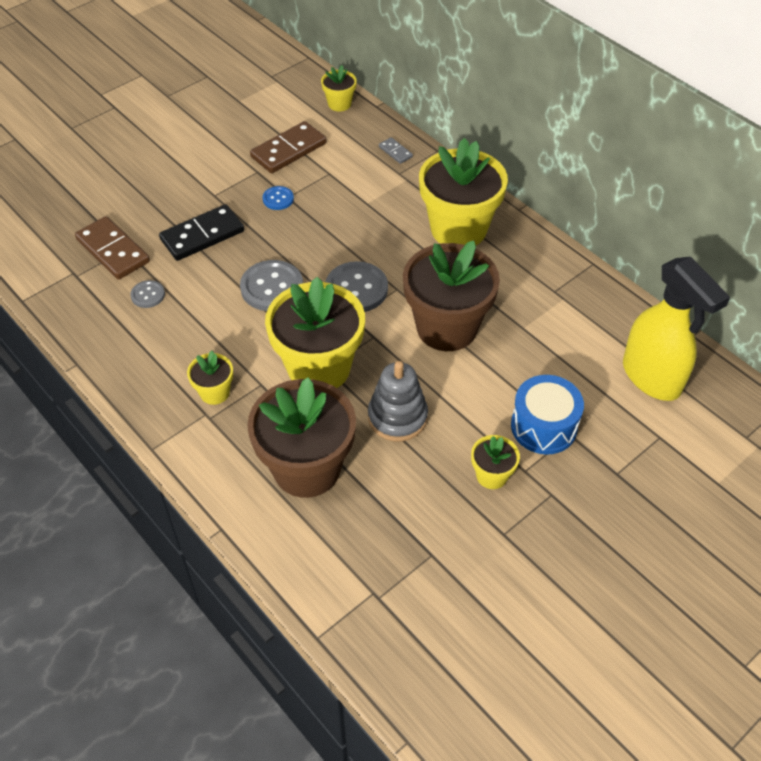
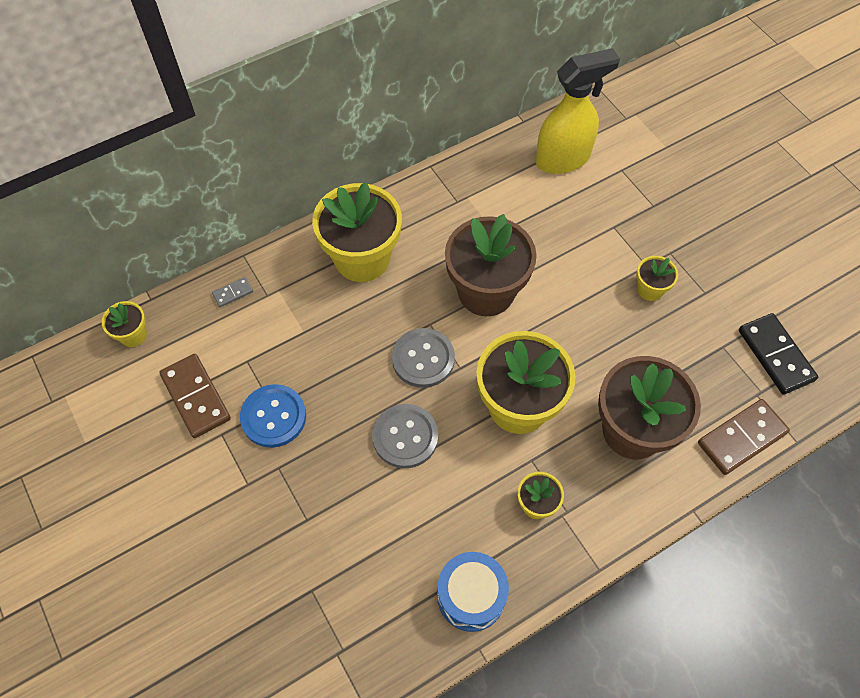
camera: 80 degrees left, 10 degrees up
(113, 251) = (311, 605): brown domino -> brown domino (742, 438)
(148, 295) = (391, 566): grey button -> none
(202, 235) = (311, 502): black domino -> black domino (775, 355)
(278, 199) = (273, 417): blue button -> blue button, size x1.87
(397, 417) = (583, 348): grey stacking toy -> none
(543, 426) = (604, 243): blue drum -> blue drum (471, 596)

